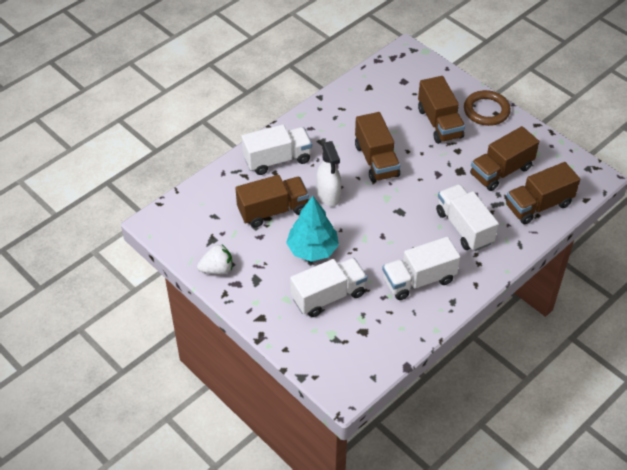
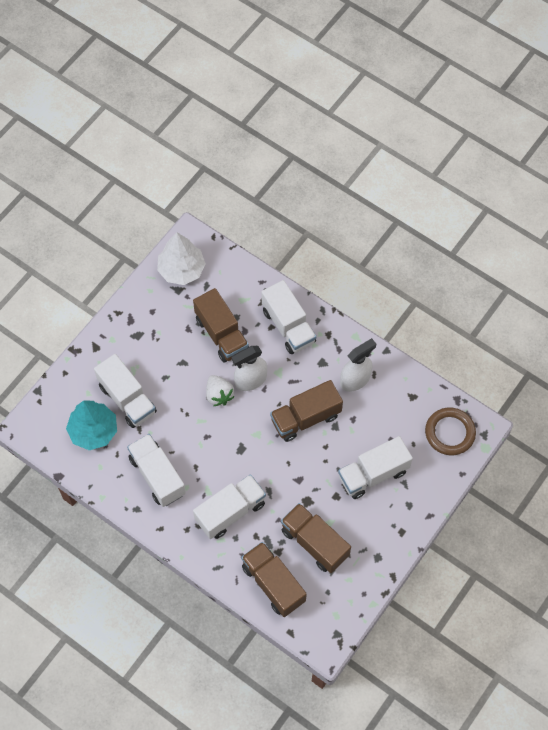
camera: 80 degrees right, 15 degrees up
(189, 234) = (181, 269): none -> white tree
(217, 269) = (144, 301): white strawberry -> white strawberry (219, 395)
(312, 249) = (180, 376): turquoise tree -> turquoise tree (93, 431)
(344, 121) = (355, 380): none -> white spray bottle
(439, 123) = (373, 474): brown truck -> white truck
(486, 110) = (403, 521): brown ring -> brown ring (450, 433)

